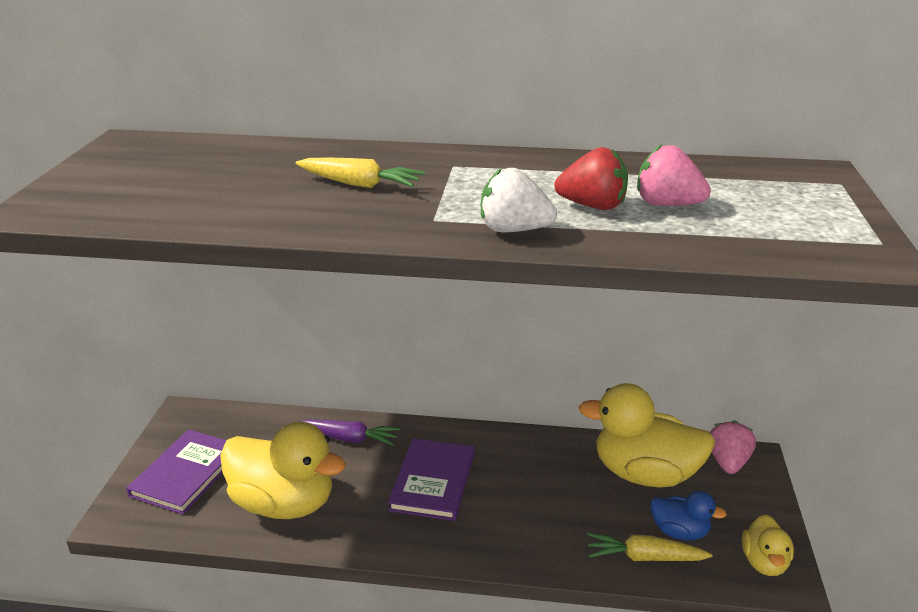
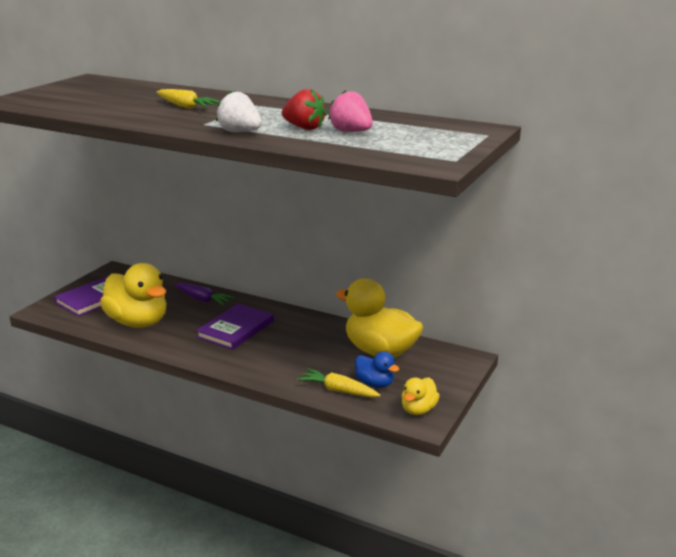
camera: 20 degrees right, 5 degrees down
(728, 462) = (447, 357): pink strawberry -> none

